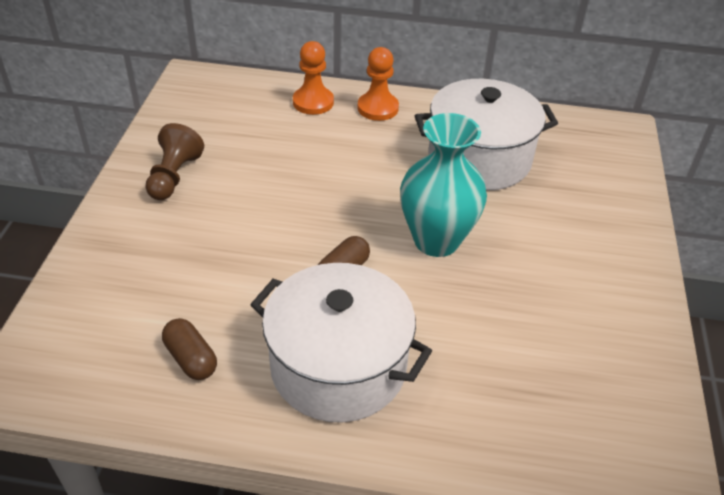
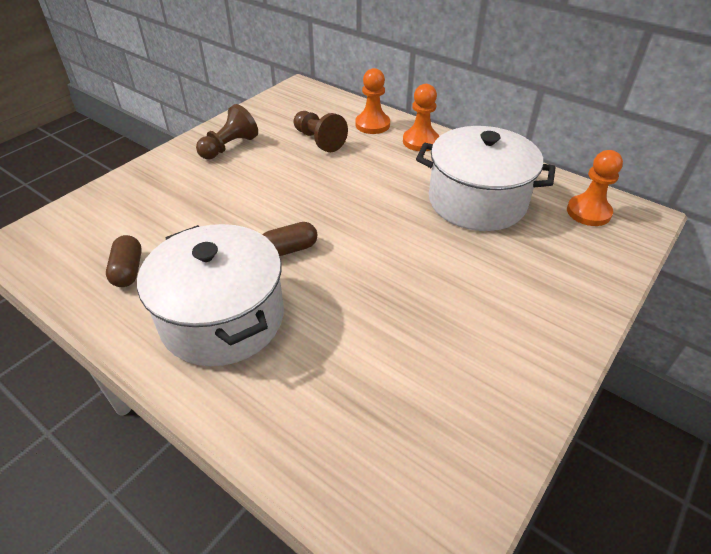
camera: 30 degrees right, 0 degrees up
(270, 138) = (319, 140): none -> brown pawn
(436, 240) = (385, 252): turquoise vase -> none
(579, 138) = (588, 212): none -> orange pawn

